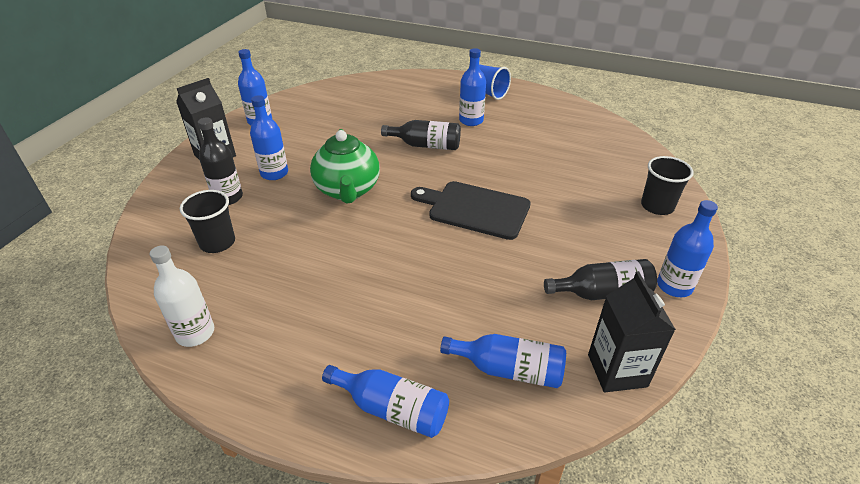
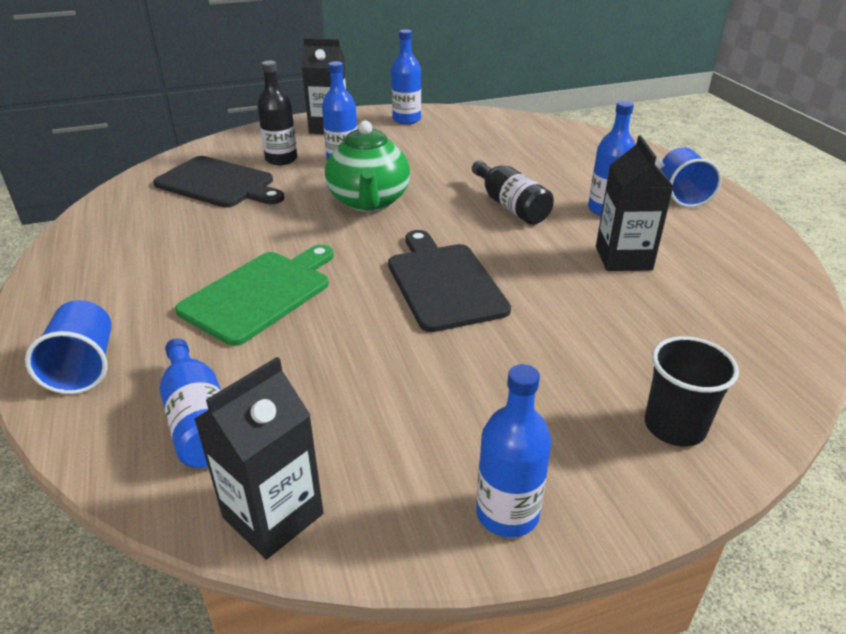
camera: 50 degrees right, 5 degrees down
(195, 333) = (102, 228): white bottle -> none
(217, 242) = (218, 183): black cup -> black cutting board
(347, 190) = (369, 202): green teapot -> green teapot turned 45 degrees counterclockwise
(392, 409) = (84, 367): blue bottle -> blue cup
(400, 286) = (260, 294): none -> green cutting board
(521, 143) = (623, 258): none -> black carton
(602, 293) = (410, 444): black bottle -> none

